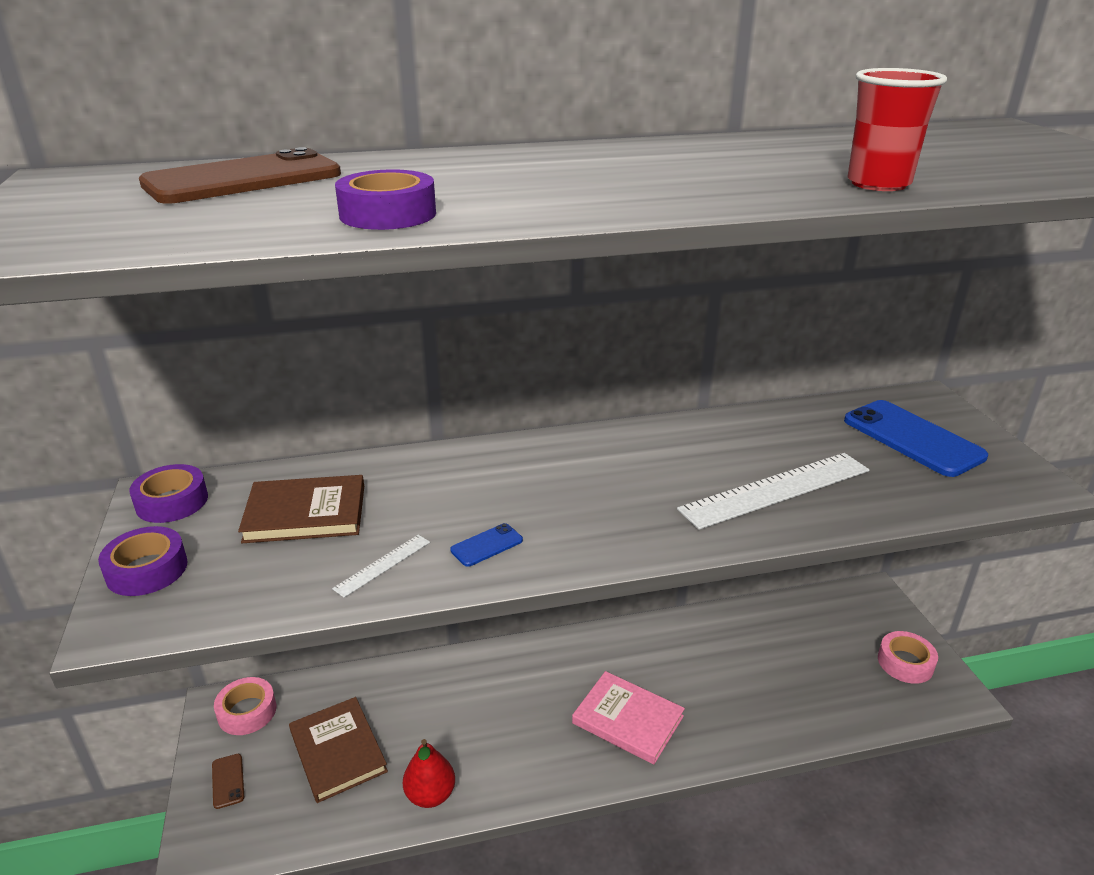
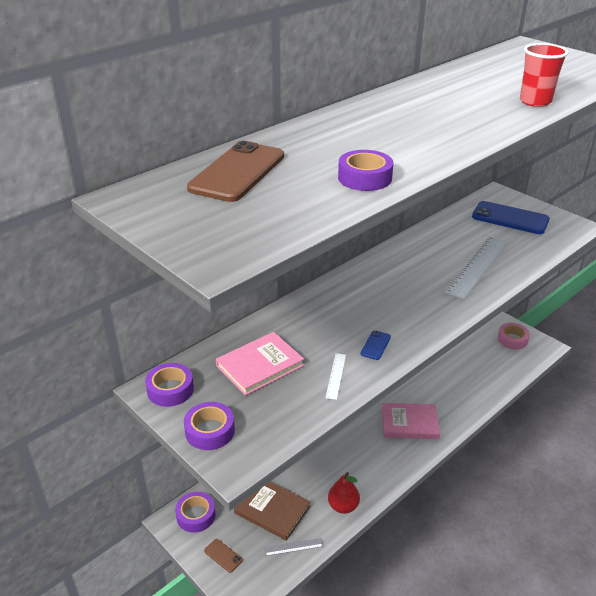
camera: 30 degrees left, 5 degrees up
(247, 712) = (196, 515): pink tape -> purple tape
(305, 513) = (260, 365): brown book -> pink book
(317, 817) = (293, 547): none -> grey ruler

